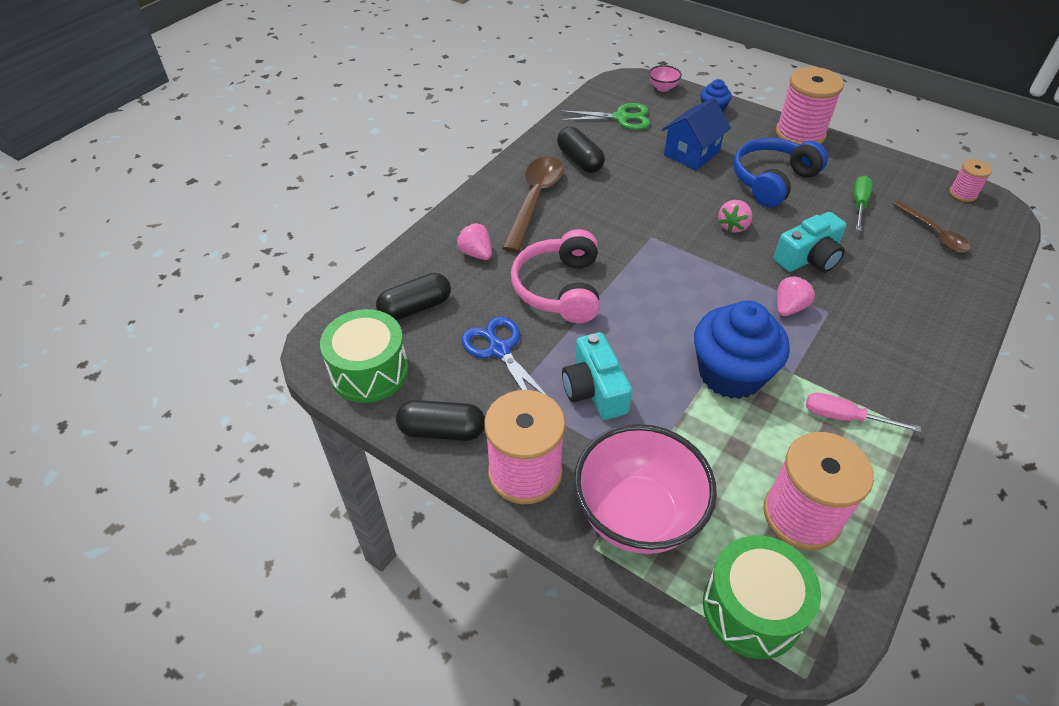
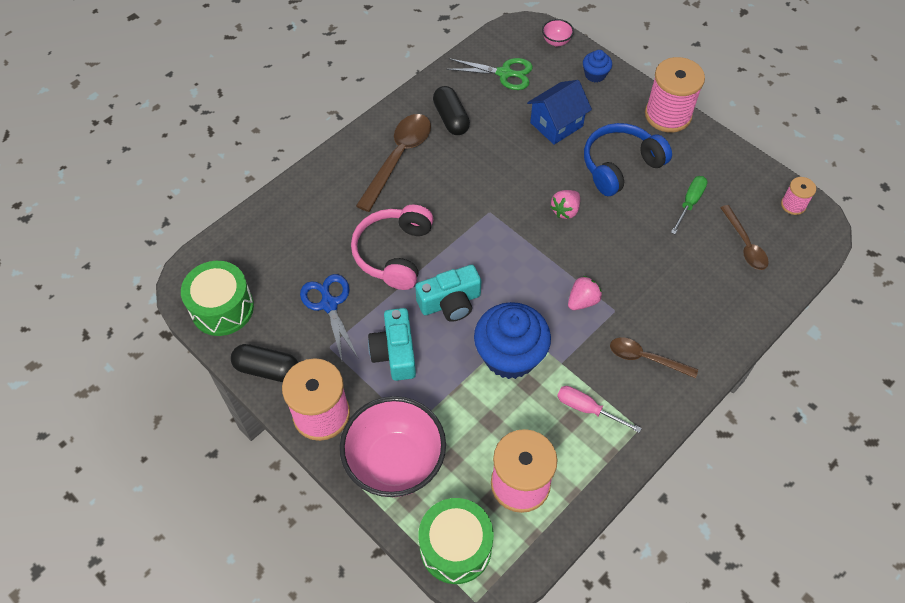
camera: 10 degrees right, 10 degrees up
(415, 308) = (271, 254): black capsule -> none
(476, 253) = (333, 207): pink strawberry -> none
(808, 258) = (620, 254): turquoise camera -> turquoise camera (450, 302)
(885, 355) = (646, 358): none -> brown spoon

